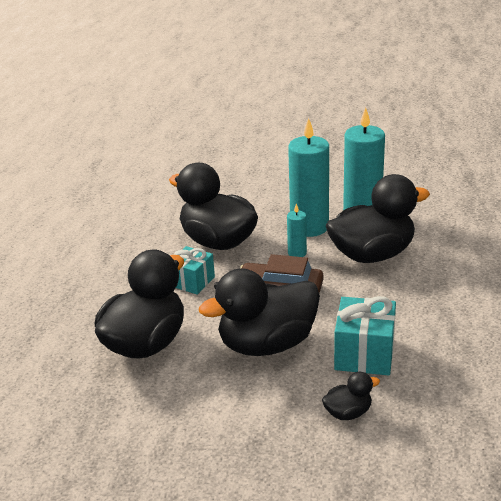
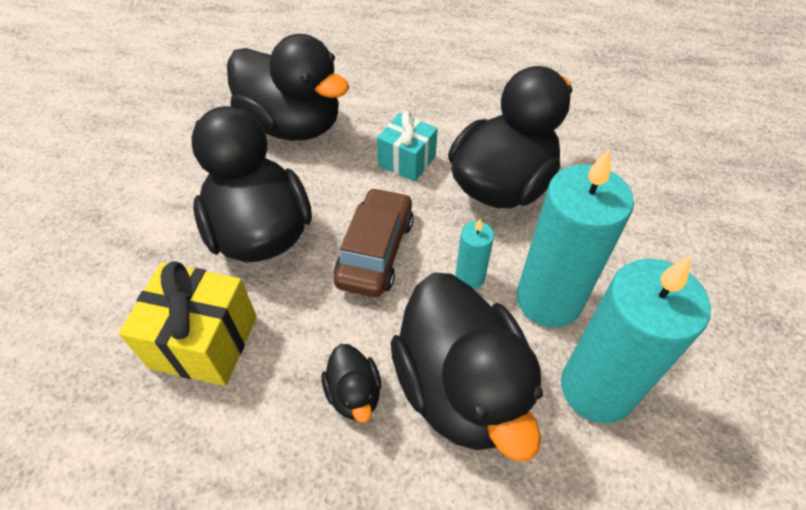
camera: 90 degrees right, 20 degrees up
(348, 413) = (99, 308): black duck -> black duck (354, 394)
(364, 354) = (204, 341): turquoise gift -> yellow gift

